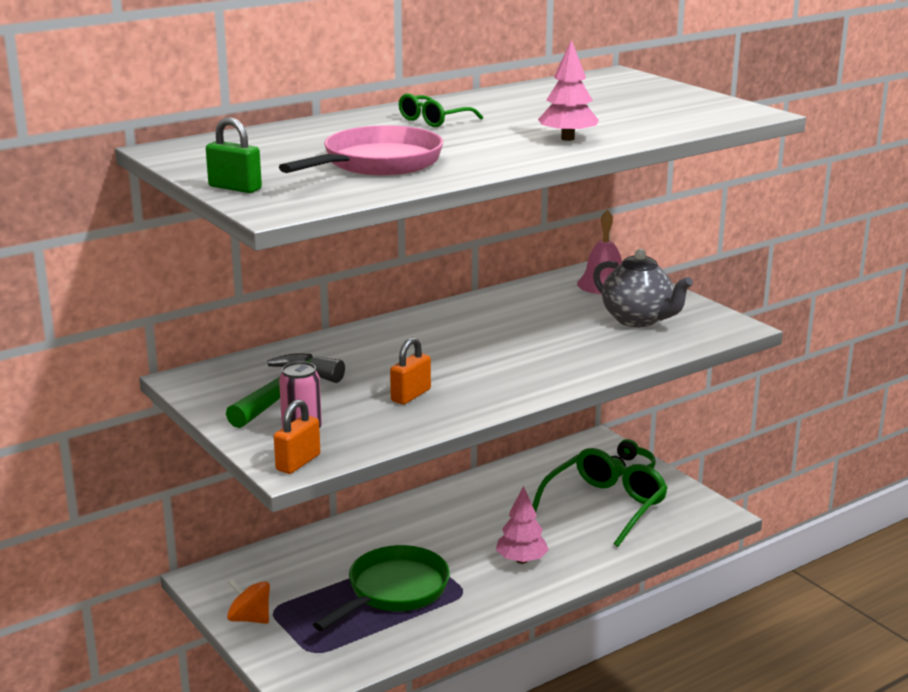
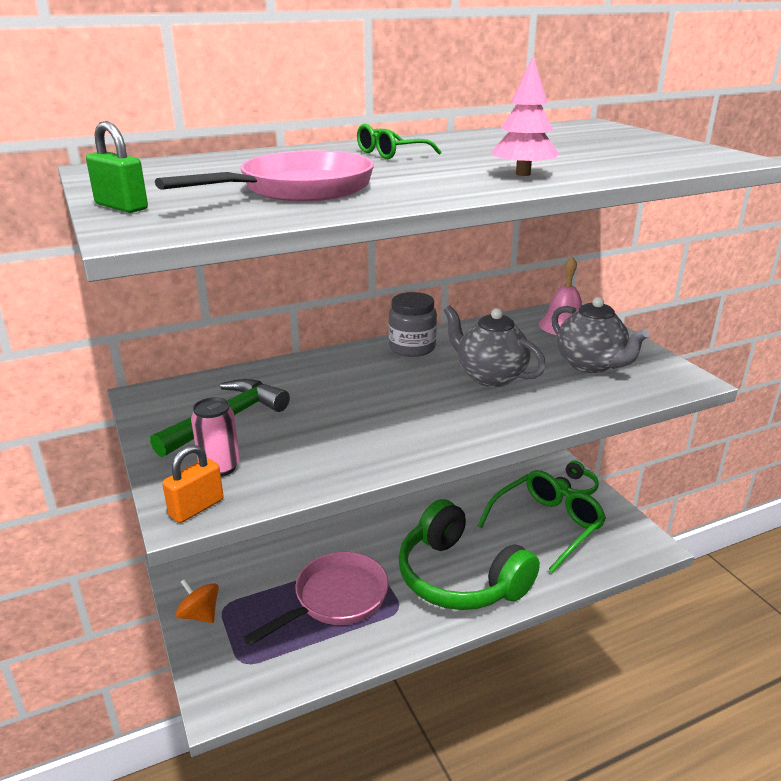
camera: 10 degrees right, 5 degrees up
(393, 591) = (335, 599): green pan -> pink pan
(411, 395) = (344, 433): orange padlock -> none
(449, 316) = (412, 348): none -> grey jar
(521, 560) = (460, 577): pink tree -> green headphones
(539, 337) = (490, 376): none -> grey teapot

